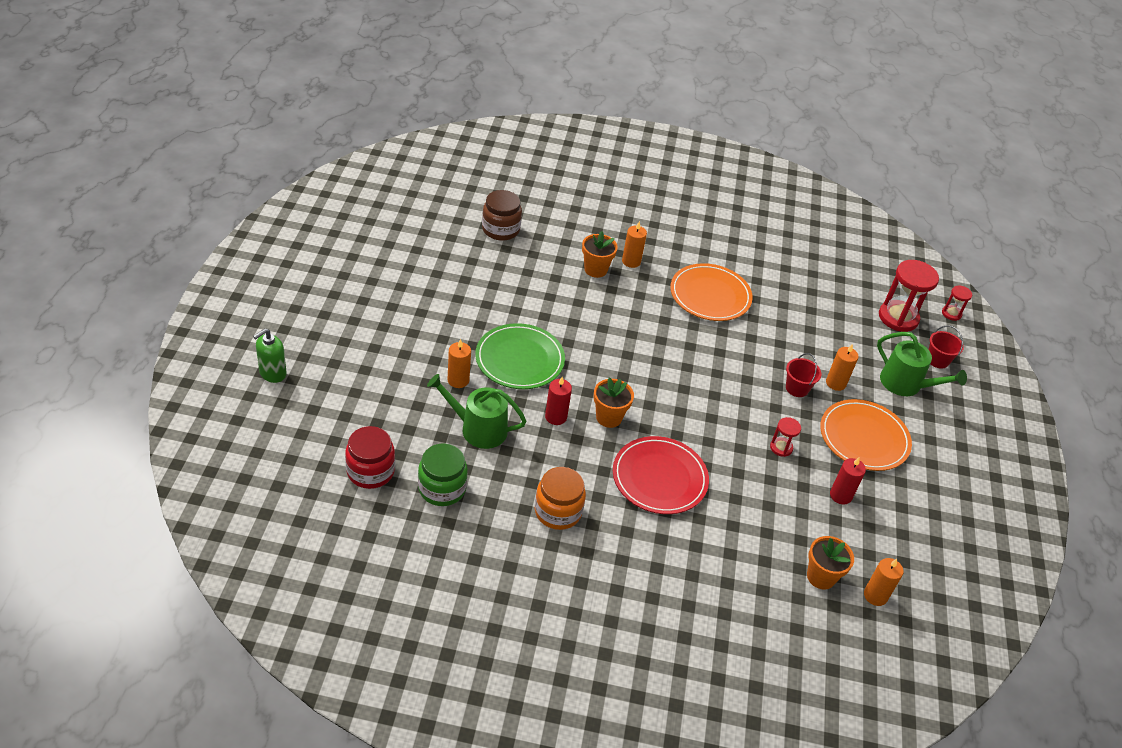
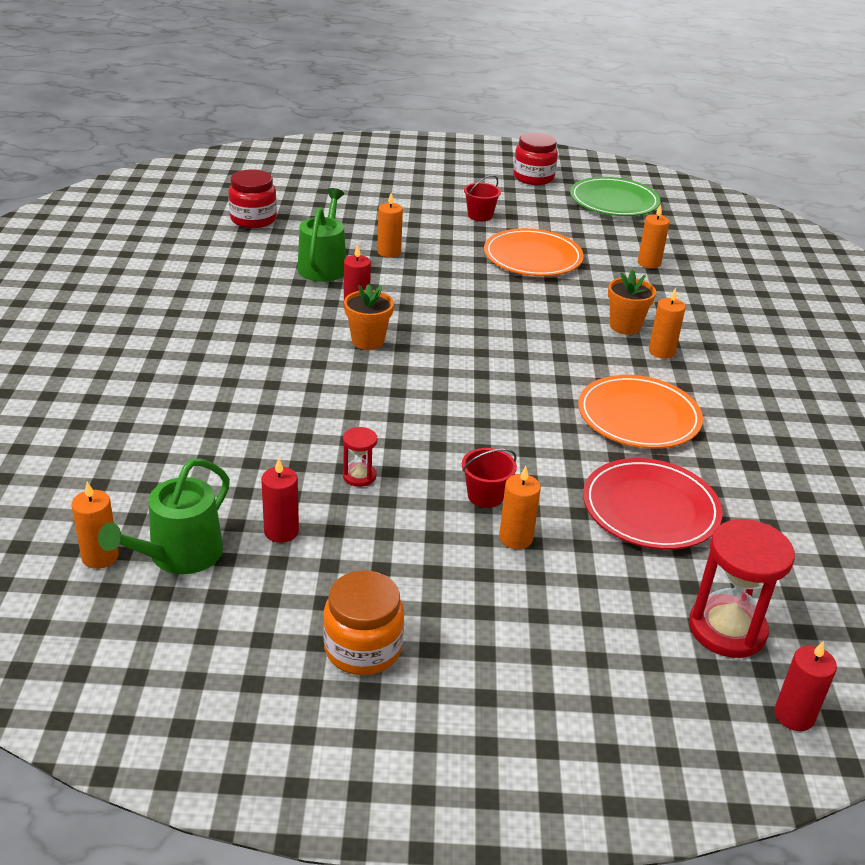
camera: 85 degrees right, 10 degrees down
(272, 373) = (360, 171): green soap dispenser -> none
(322, 253) = (533, 177): none -> red jar
(442, 488) = (239, 252): green jar -> none
(500, 229) = (649, 263): brown jar -> orange candle
(519, 359) = (436, 283): green plate -> green plate (614, 201)
(558, 511) = (218, 313): orange jar -> orange jar (363, 648)
(659, 478) = (280, 377): red plate -> red plate (650, 509)
(821, 577) = (133, 505): orange flower pot -> none
(864, 438) = (406, 564): orange plate -> orange plate (532, 257)
(905, 384) = (553, 626): green watering can -> green watering can (179, 555)
(937, 360) = (641, 679): red bucket -> red bucket (480, 215)
(951, 313) = (794, 715): red hourglass -> red candle

